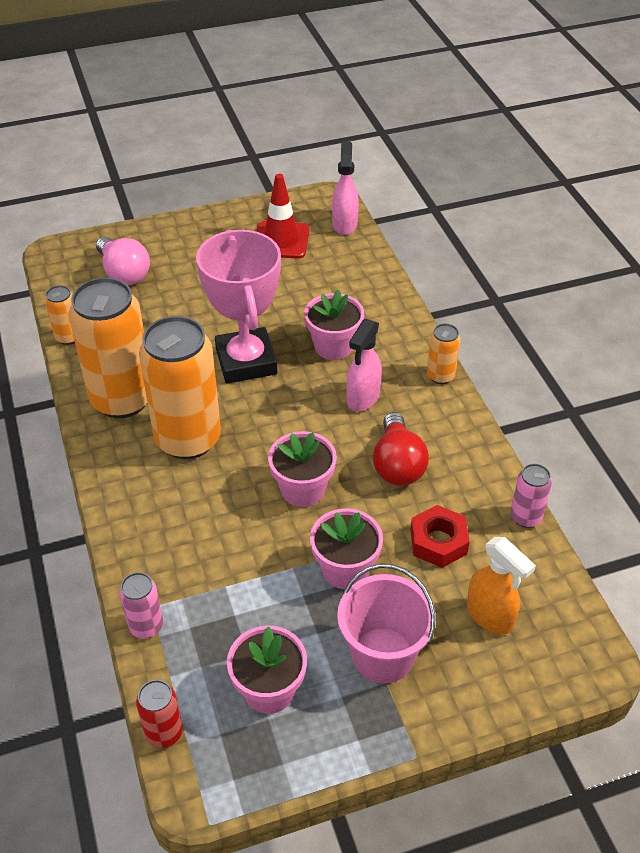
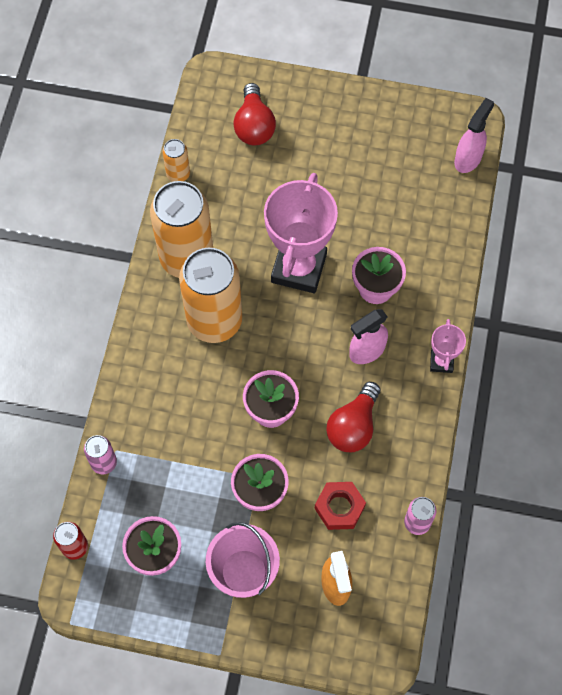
camera: 30 degrees right, 20 degrees up
(124, 273) = (254, 126): pink light bulb -> red light bulb
(281, 240) = (402, 151): red traffic cone -> none
(440, 376) = (441, 361): orange can -> pink trophy

